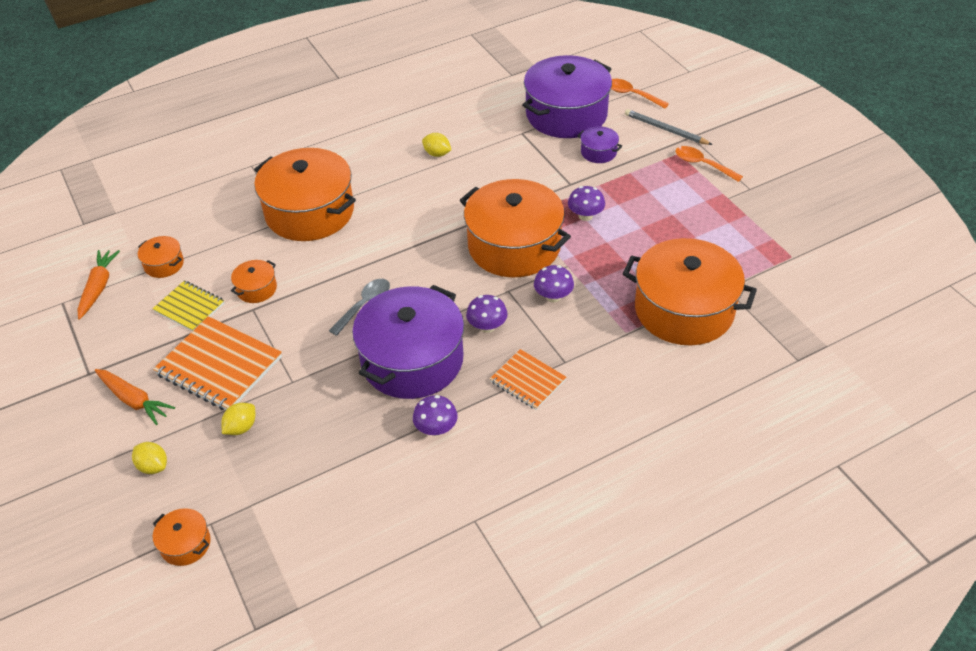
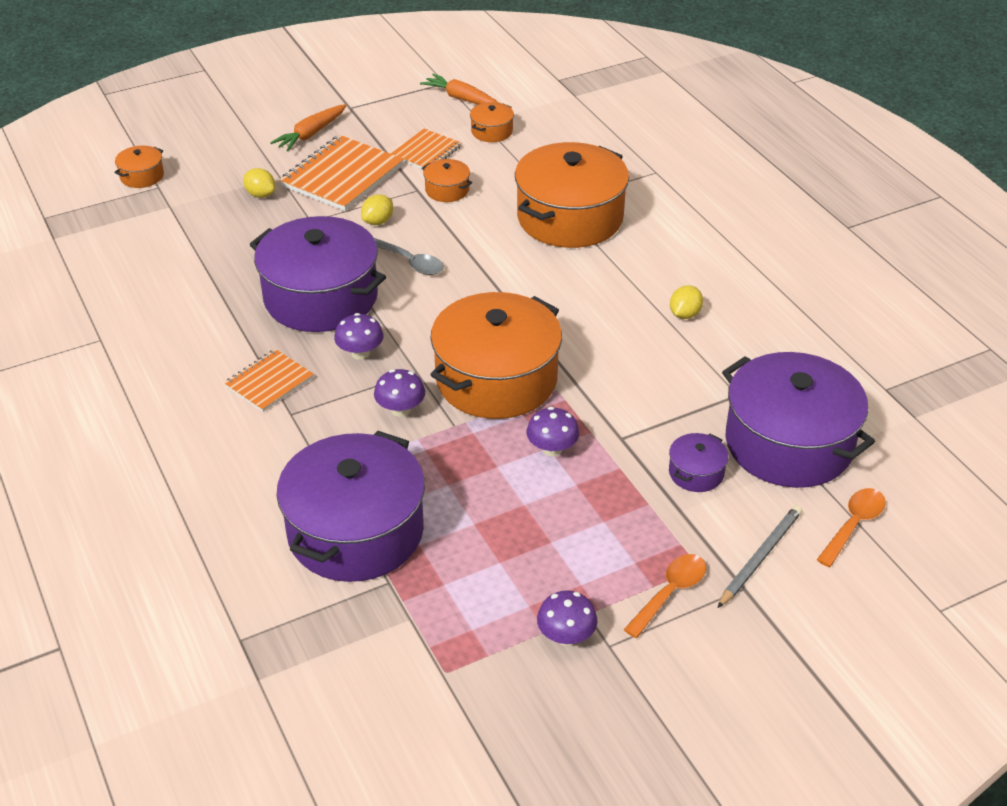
camera: 90 degrees right, 5 degrees down
(98, 288) = (462, 99): orange carrot -> orange carrot turned 150 degrees counterclockwise
(153, 466) = (231, 152): yellow lemon -> yellow lemon (378, 221)
(189, 307) = (426, 152): yellow notebook -> orange notebook
(436, 428) = (222, 314): purple mushroom -> purple mushroom (566, 636)
(684, 310) = (355, 531): orange pot -> purple pot

